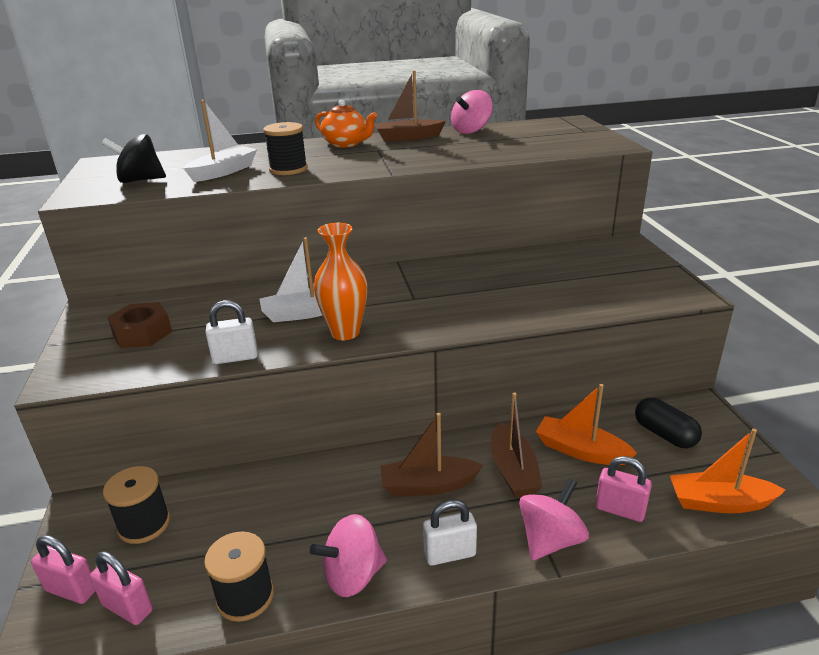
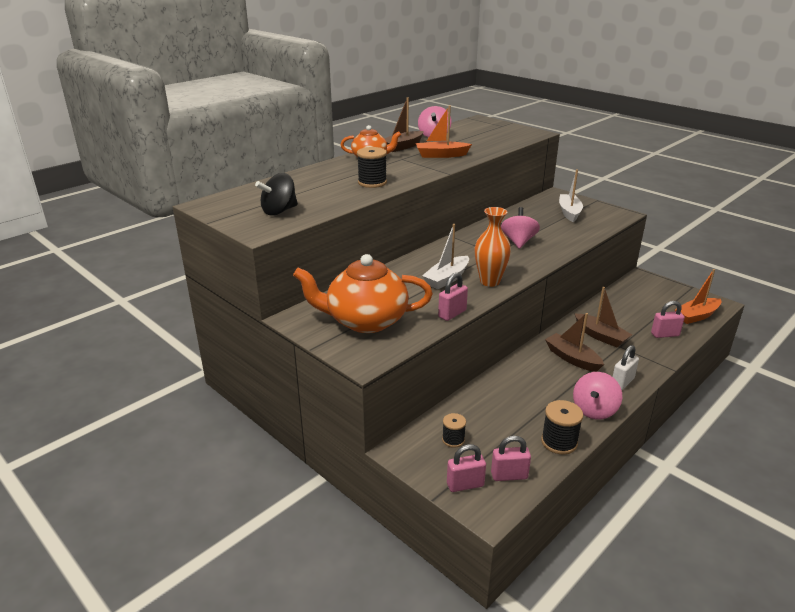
camera: 35 degrees left, 0 degrees up
(142, 333) = (365, 321): brown nut -> orange teapot
(144, 524) = (453, 439): black spool -> black spool, size x0.64
(223, 172) = (329, 193): white boat -> white boat (569, 212)
(235, 357) = (452, 314): white padlock -> pink padlock
(428, 485) = (572, 358): brown boat -> brown boat turned 90 degrees clockwise
(550, 540) = (654, 358): pink spinning top -> pink spinning top (518, 242)
(580, 451) = (618, 316): orange boat -> orange boat (441, 155)
(664, 434) = (643, 295): black capsule -> none

